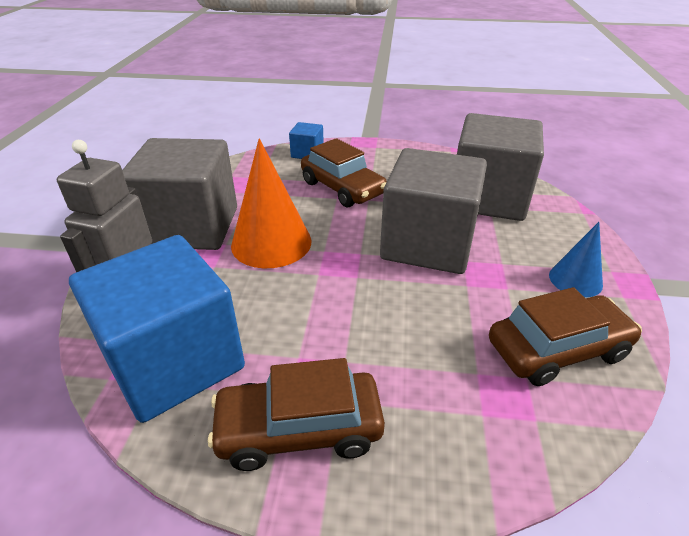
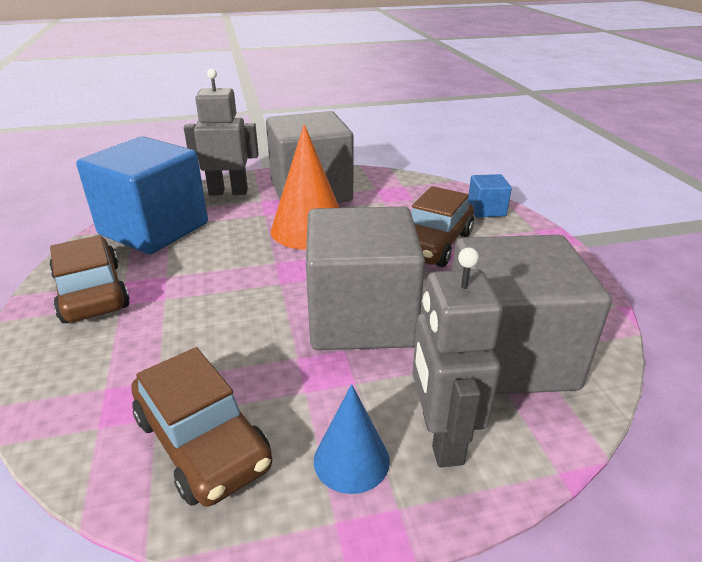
camera: 70 degrees right, 5 degrees down
(557, 241) = (441, 438): none -> grey robot

